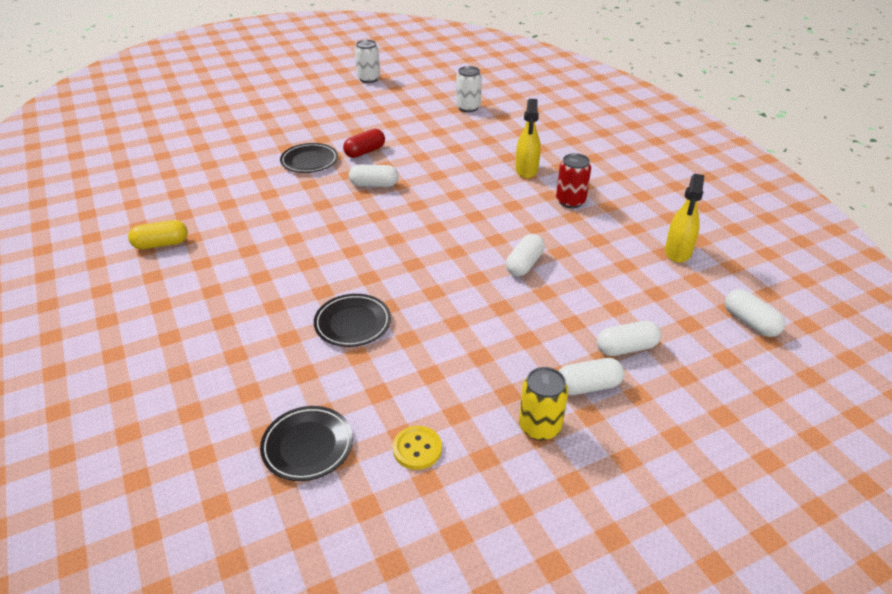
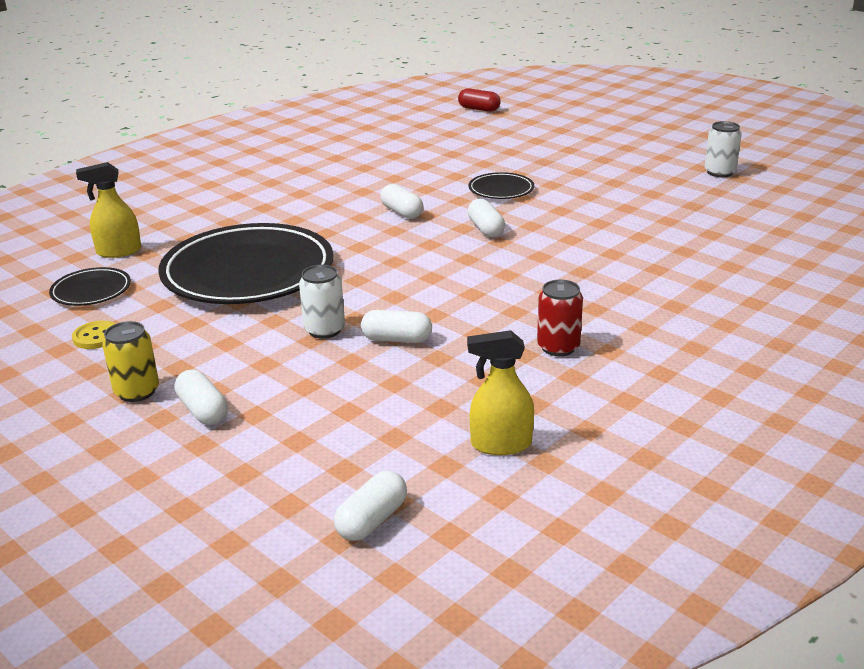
camera: 70 degrees right, 10 degrees down
(161, 244) = (315, 172): yellow capsule -> none
(352, 323) = (248, 273): black plate -> black plate, size x2.25
(365, 152) = (548, 209): red capsule -> red capsule (479, 109)
(468, 107) = (725, 240): white can -> white can (324, 330)
(526, 170) = (606, 305): yellow spray bottle -> yellow spray bottle (118, 251)
(626, 348) = (276, 427): white capsule -> white capsule (402, 212)

